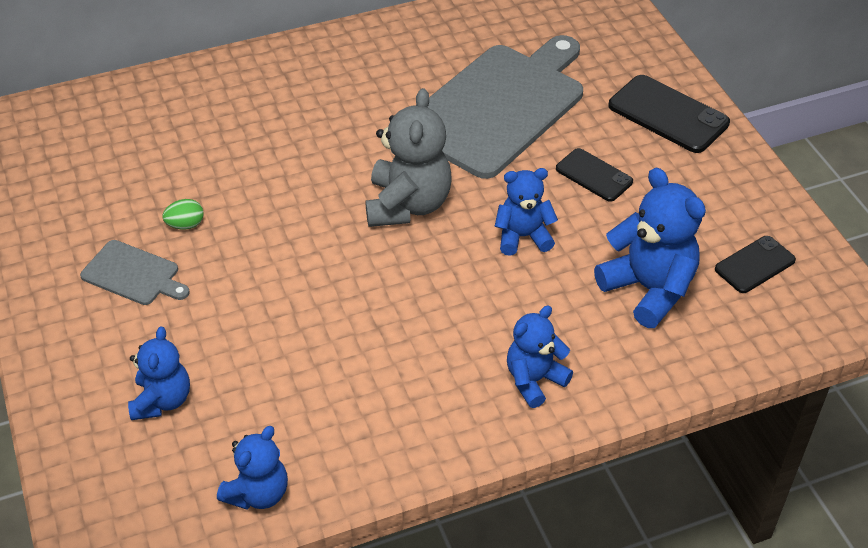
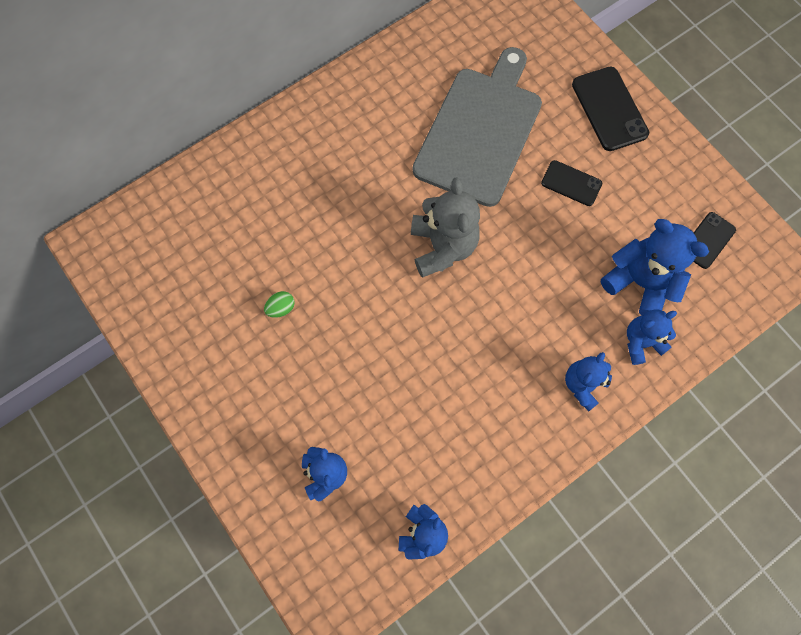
camera: 15 degrees left, 25 degrees up
(133, 274) = (259, 365): grey cutting board -> none
(523, 237) = (536, 256): blue teddy bear -> blue teddy bear (641, 342)
(668, 114) = (609, 109): black phone -> black phone turned 45 degrees clockwise

